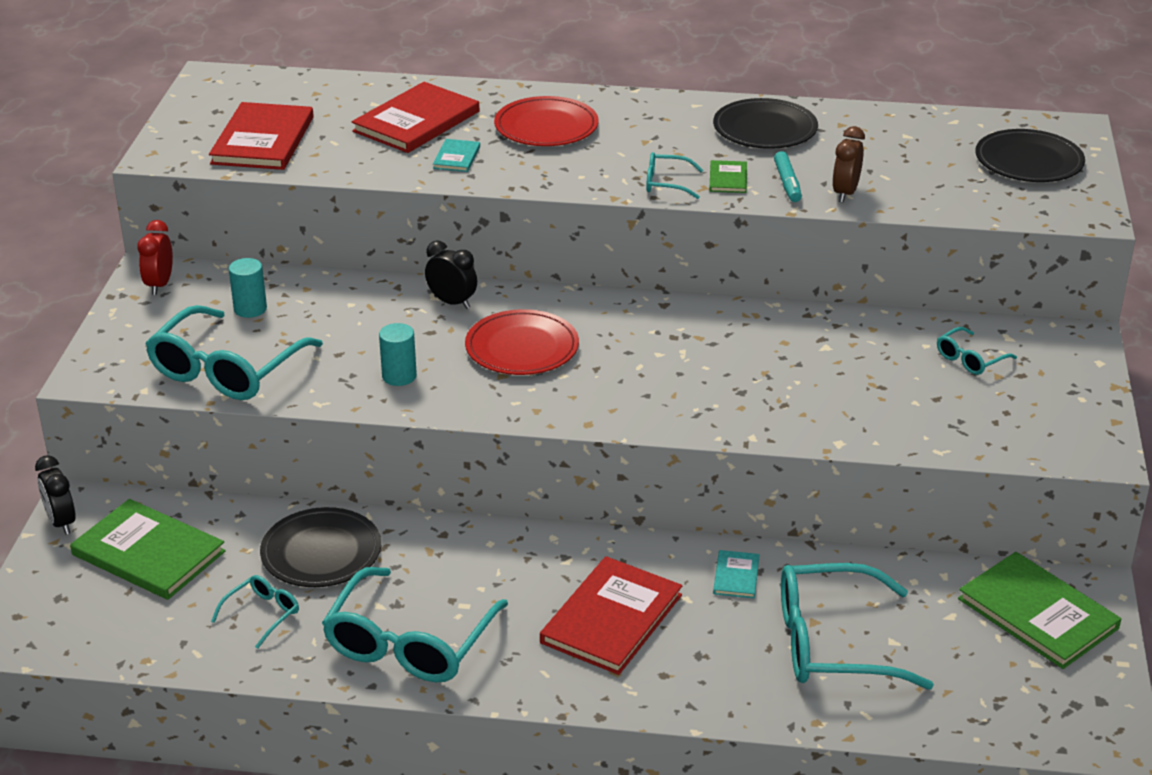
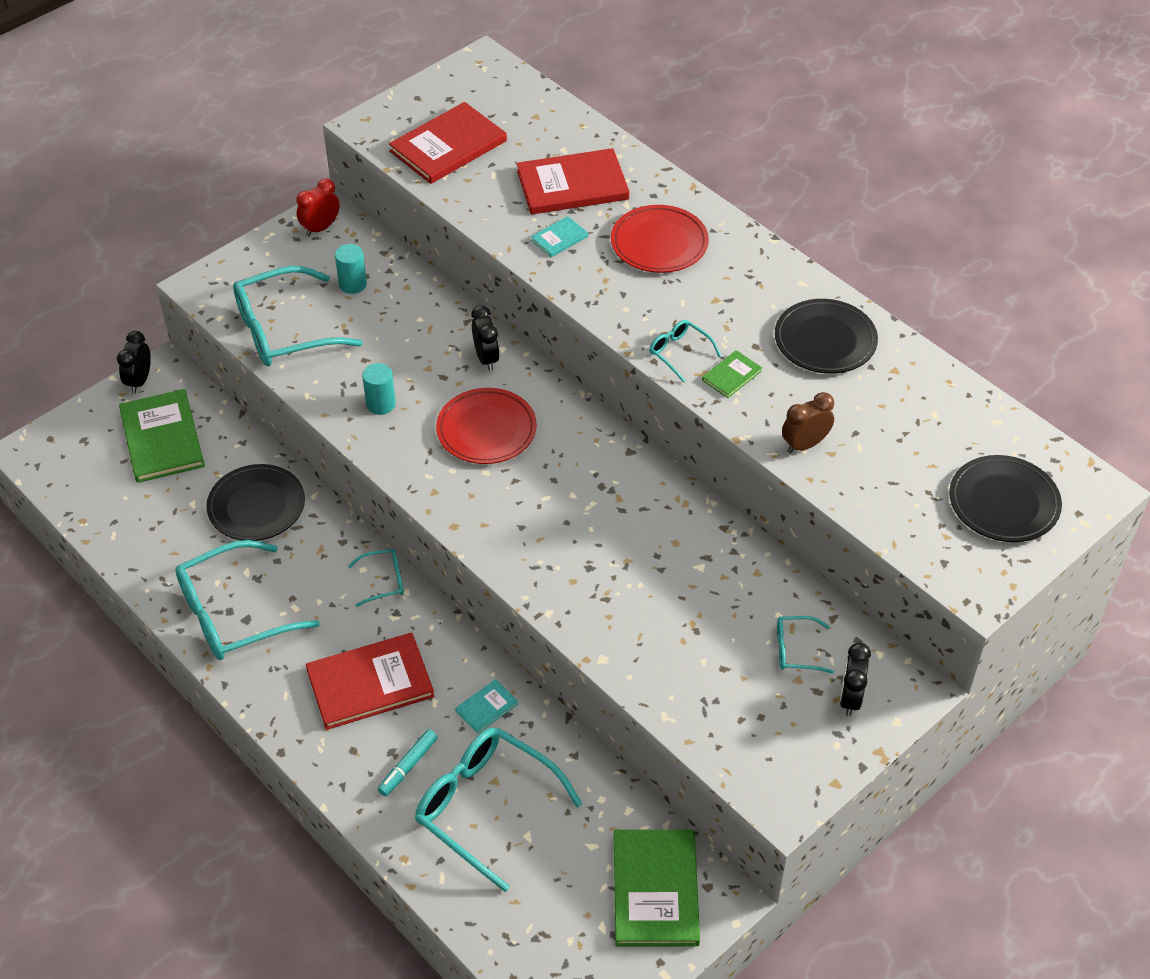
camera: 40 degrees right, 15 degrees up
(262, 614) = (176, 531): turquoise glasses -> turquoise glasses (383, 581)
(787, 183) = (771, 407): turquoise marker -> turquoise marker (408, 766)
(1049, 366) = (850, 698): none -> black clock

